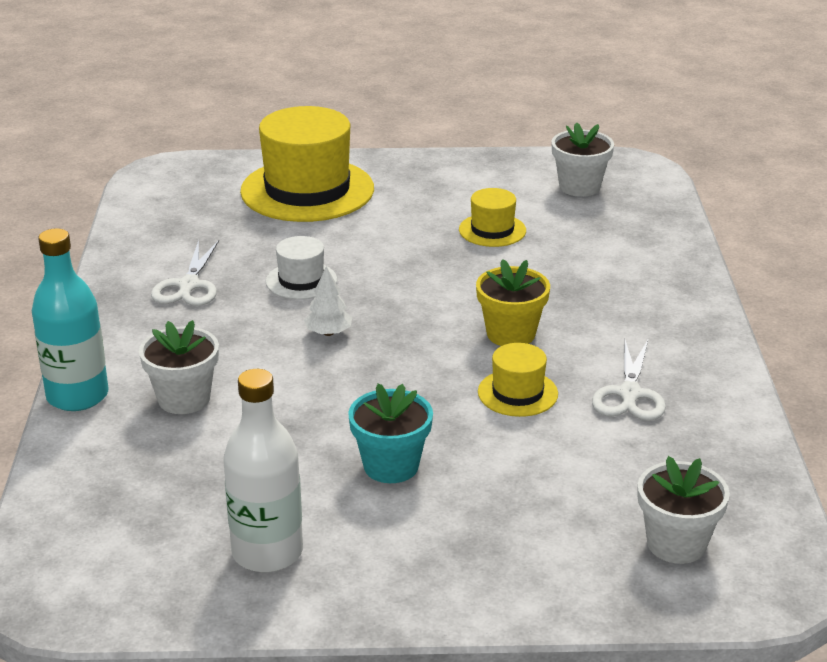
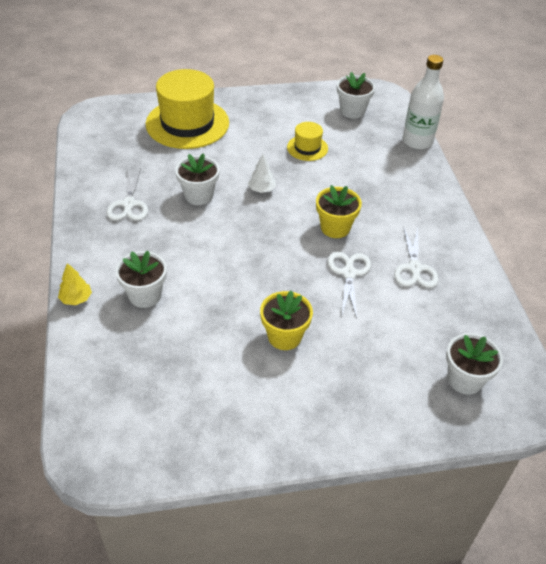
camera: 10 degrees left, 15 degrees up
(77, 396) = (76, 299): turquoise bottle -> yellow tree
(267, 552) = (223, 412): white bottle -> white bottle (417, 141)
(301, 281) = (199, 195): white hat -> white flower pot
(328, 333) = (224, 235): white tree -> white tree (262, 189)
(391, 466) = (284, 336): turquoise flower pot -> yellow flower pot
(517, 393) = (348, 273): yellow hat -> white scissors

